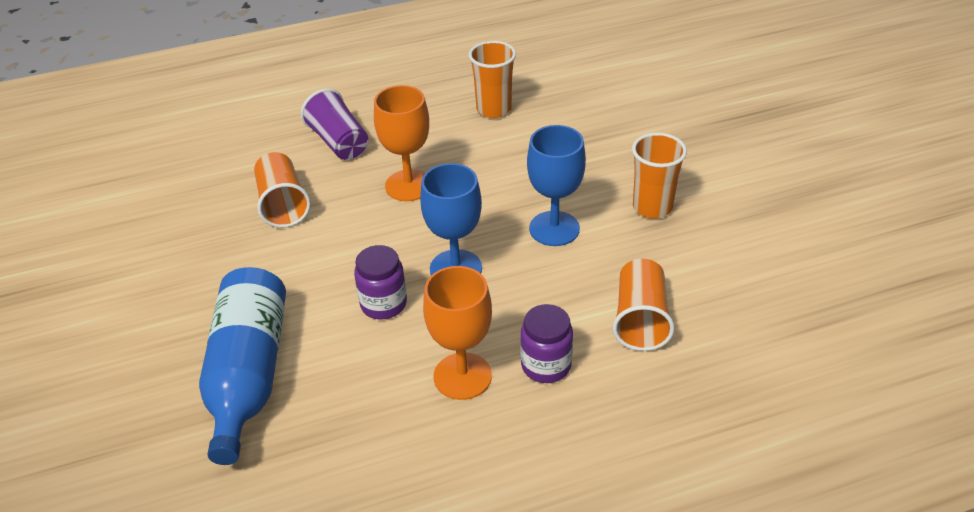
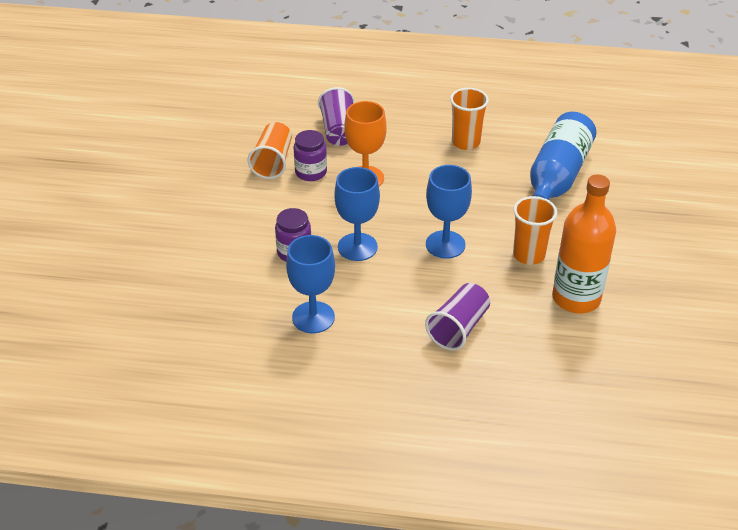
camera: 25 degrees right, 0 degrees up
(248, 375) = (183, 265): blue bottle -> blue bottle (557, 177)
(462, 376) = (313, 317): orange goblet -> blue goblet
(546, 365) = (372, 332): purple jar -> purple jar (311, 172)
(640, 319) = (458, 328): orange cup -> purple cup
(737, 236) = (576, 298): none -> orange bottle

